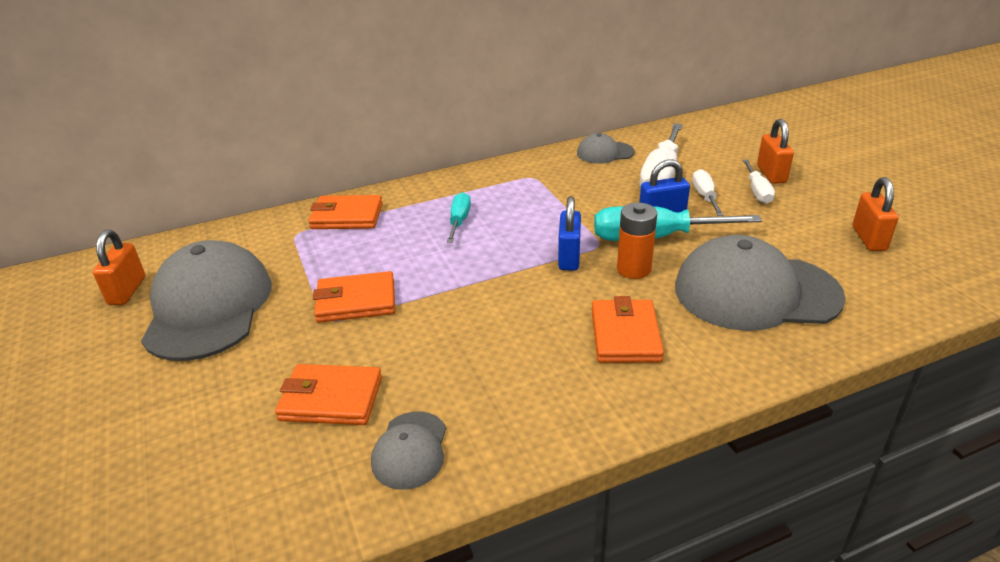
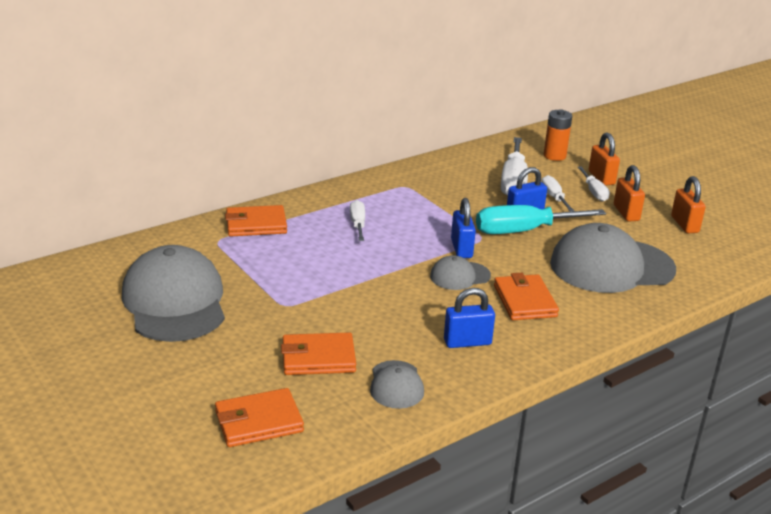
camera: 15 degrees left, 5 degrees down
(127, 291) = (90, 293): orange padlock -> orange padlock (626, 213)
(356, 301) = (301, 290): orange wallet -> orange wallet (259, 422)
(459, 221) = (358, 224): turquoise screwdriver -> white screwdriver
(529, 391) = (467, 342): none -> blue padlock
(605, 153) = (460, 164): grey cap -> grey cap (459, 276)
(633, 269) = (515, 255): orange battery -> orange battery (554, 156)

